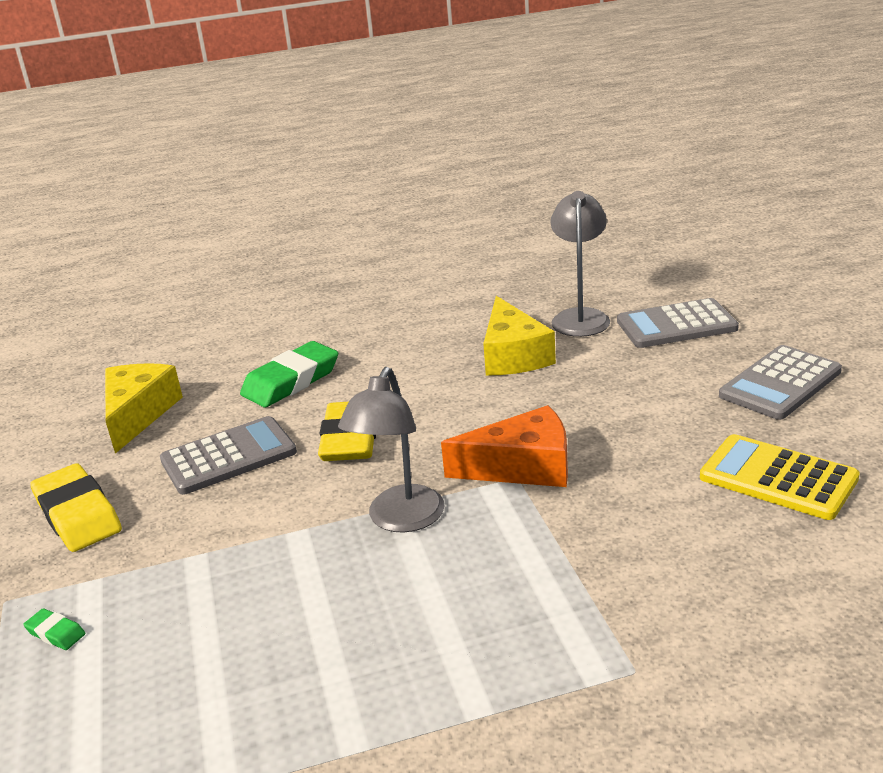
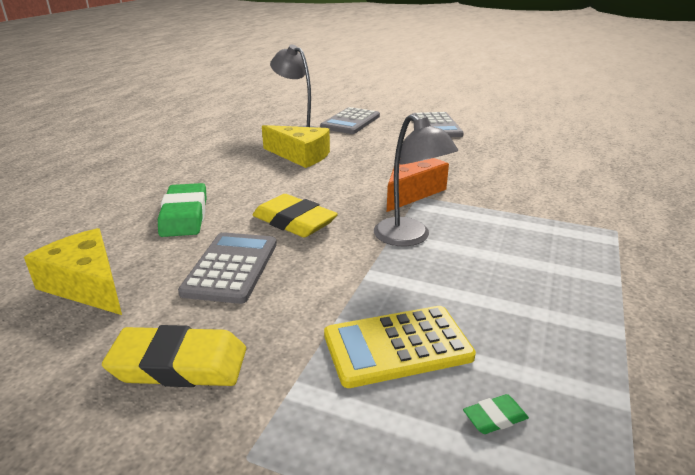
camera: 55 degrees left, 0 degrees up
(56, 633) = (344, 434): green eraser -> green eraser (495, 417)
(778, 478) = (505, 152): yellow calculator -> yellow calculator (397, 346)

